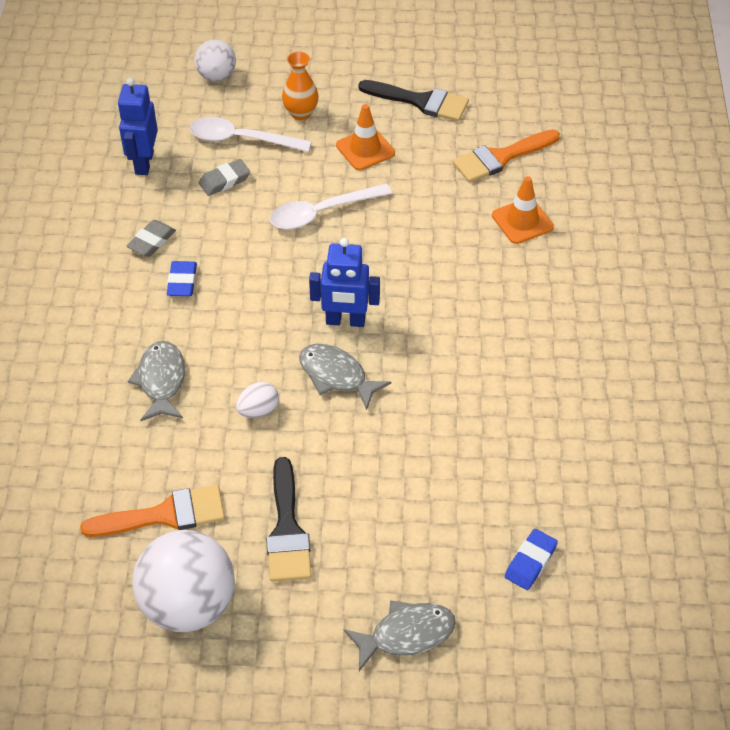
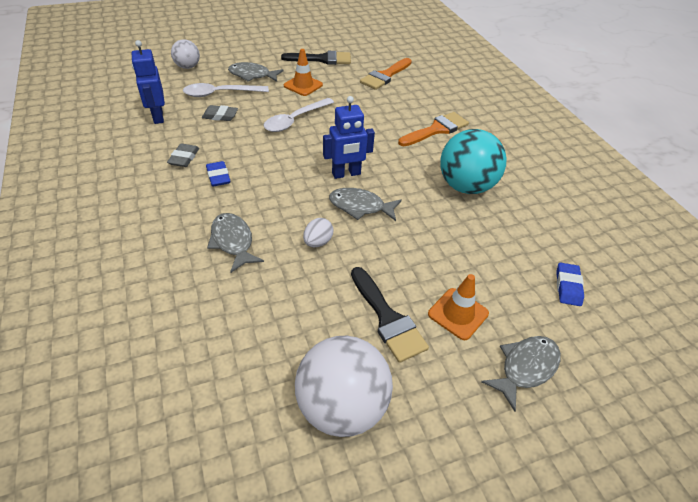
camera: 25 degrees left, 5 degrees down
(165, 515) = (284, 338): orange brush -> orange brush (436, 129)
(224, 181) = (220, 116): grey eraser -> grey eraser turned 60 degrees clockwise
(301, 113) = (252, 75): orange vase -> grey fish
(496, 384) = (465, 186): none -> turquoise ball
(522, 221) = (419, 102): orange traffic cone -> orange traffic cone (458, 314)

